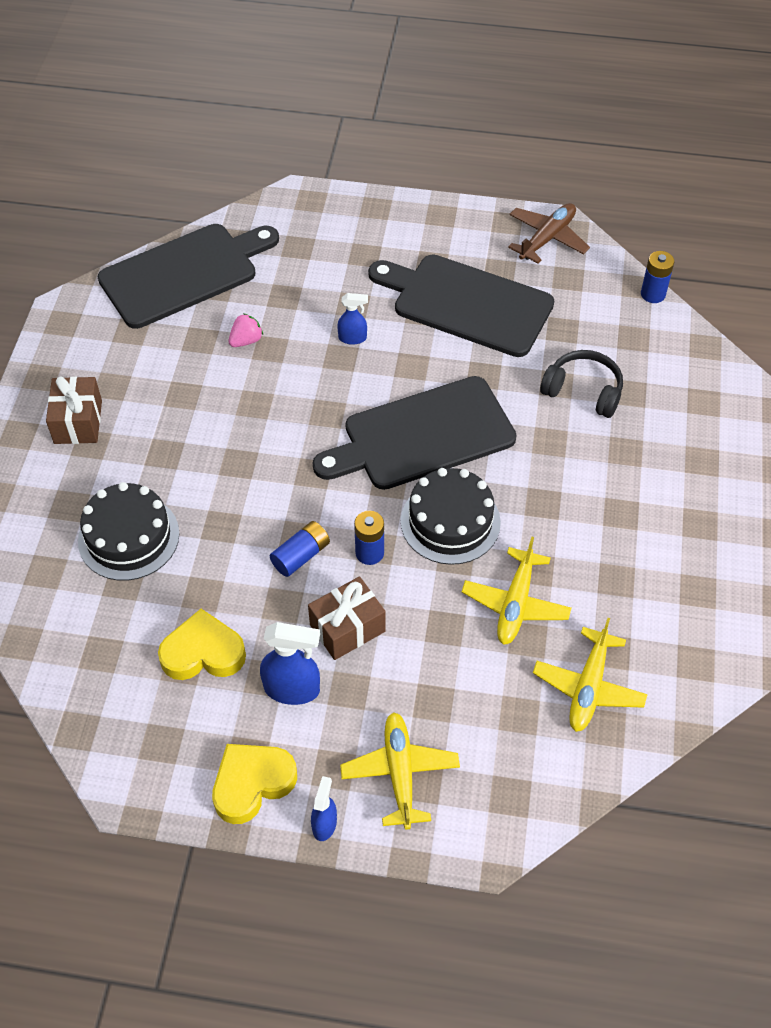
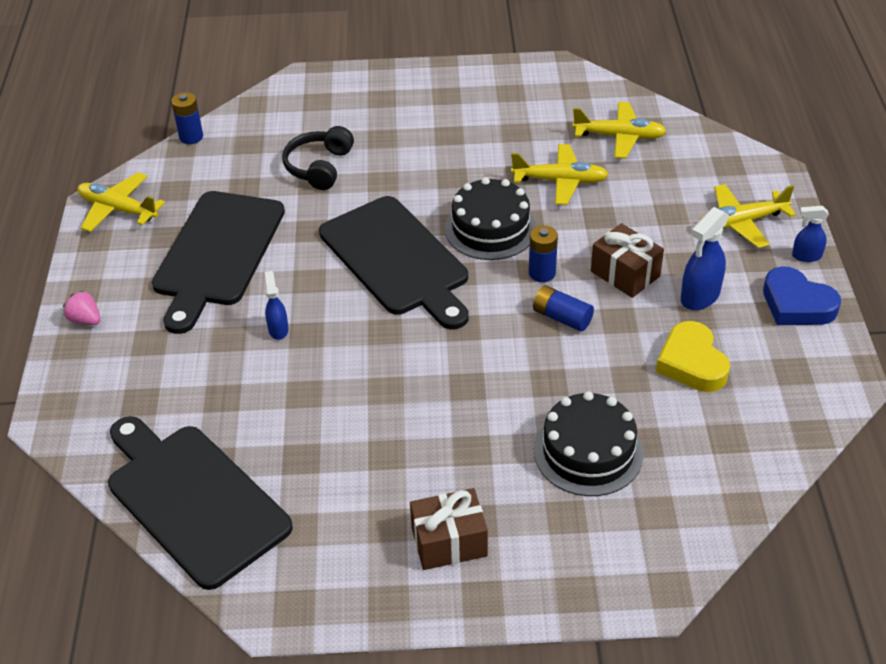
camera: 100 degrees left, 10 degrees down
(246, 340) = (296, 416): pink strawberry -> pink strawberry (85, 320)
(252, 783) = (796, 304): yellow heart -> blue heart
(292, 689) = (699, 297): blue spray bottle -> blue spray bottle turned 135 degrees counterclockwise
(547, 238) = (118, 209): brown plane -> yellow plane

